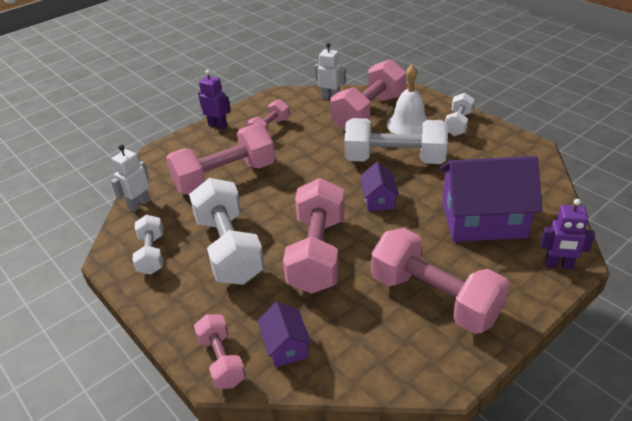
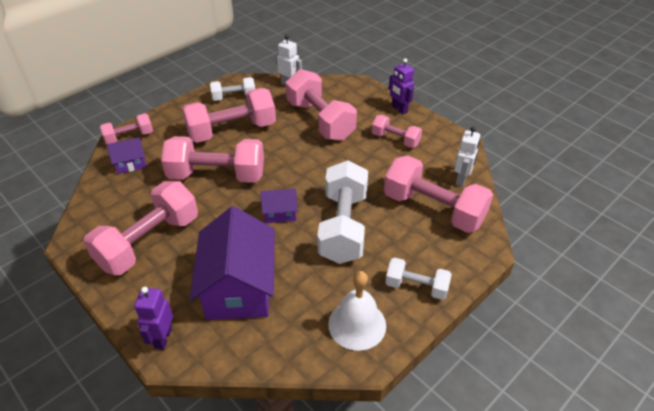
camera: 85 degrees right, 5 degrees up
(218, 126) = (399, 109): purple robot -> purple robot turned 120 degrees clockwise
(229, 249) = (232, 131): white dumbbell -> pink dumbbell
(408, 124) = (412, 241): white bell -> white bell (357, 324)

